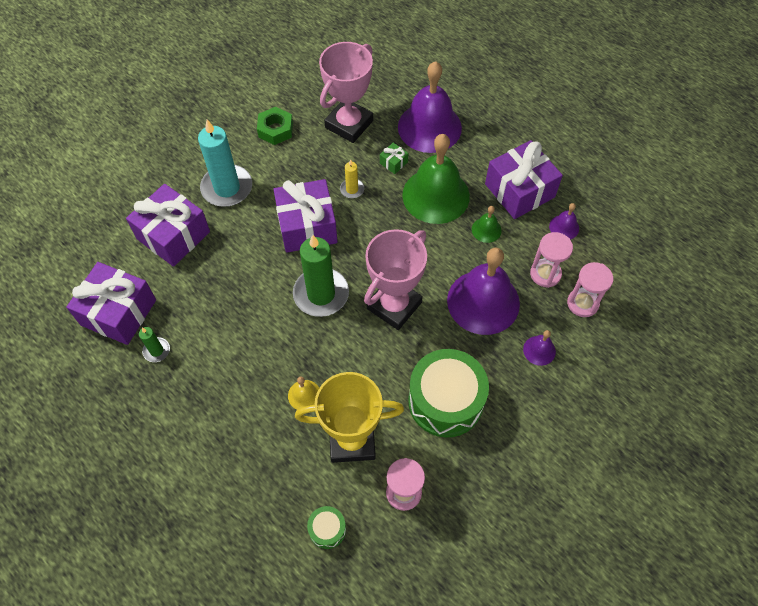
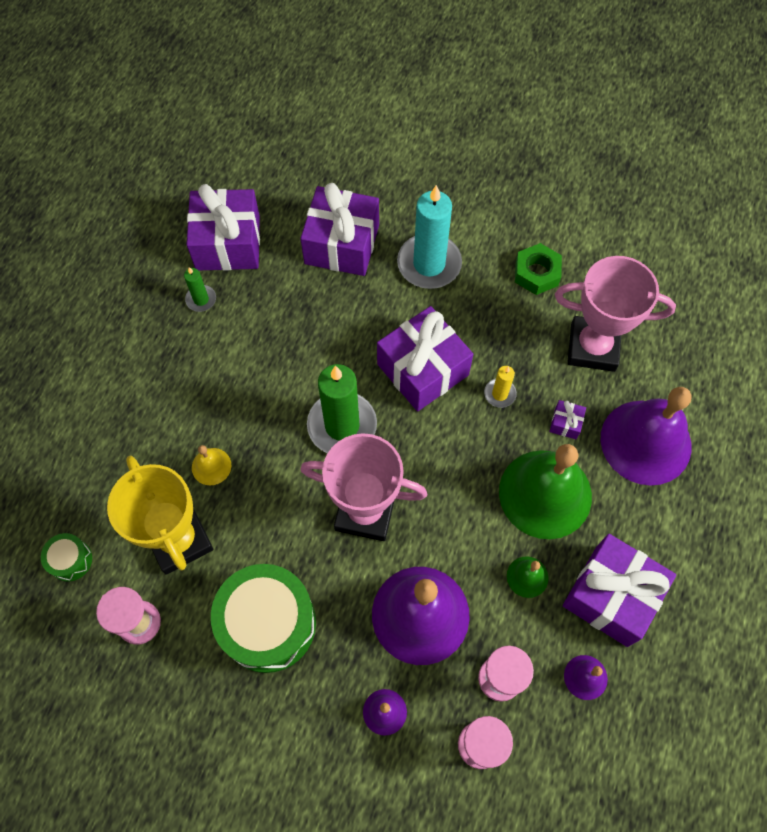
camera: 65 degrees right, 5 degrees up
(393, 163) = (565, 423): green gift -> purple gift

